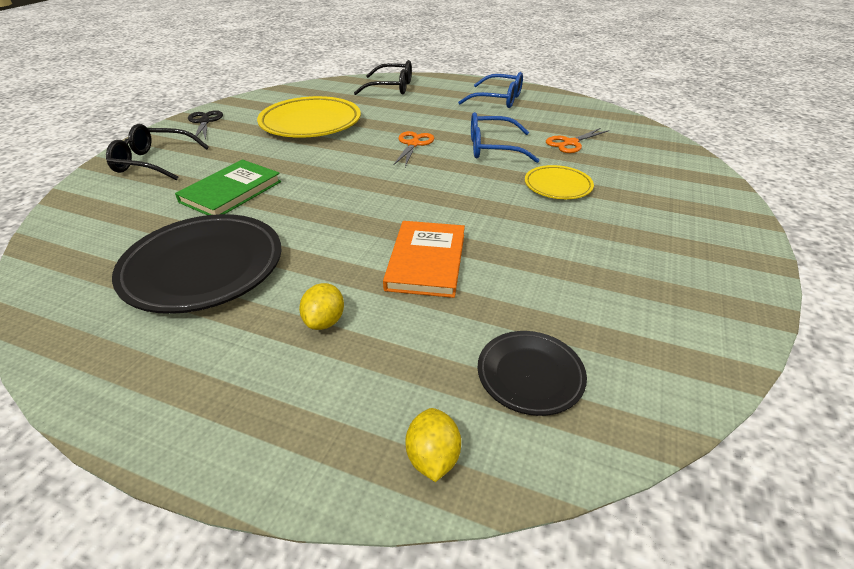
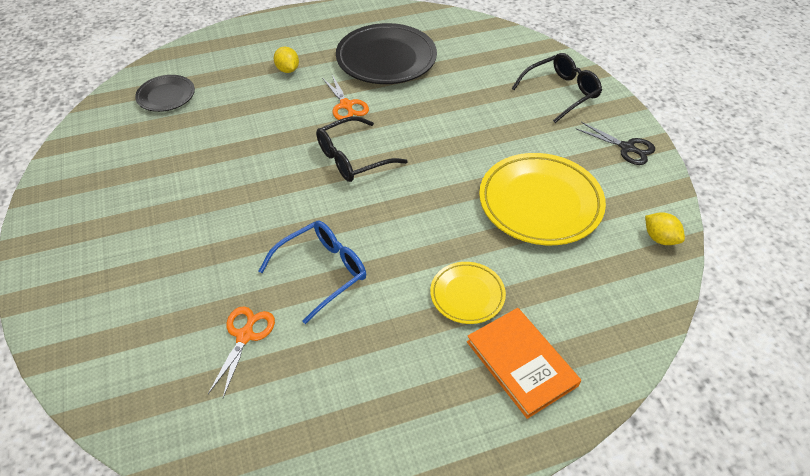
camera: 140 degrees right, 10 degrees up
(231, 192) = (461, 102): green book -> none
(391, 87) = (576, 338): black glasses -> black glasses (353, 158)
(413, 144) = (404, 231): orange scissors -> orange scissors (346, 105)
(426, 261) = (268, 123): orange book -> orange book (521, 363)
(433, 457) = (190, 54): yellow lemon -> yellow lemon (660, 238)
(498, 99) = (409, 402): blue glasses -> none
(557, 186) = (221, 246): yellow plate -> yellow plate (467, 295)

